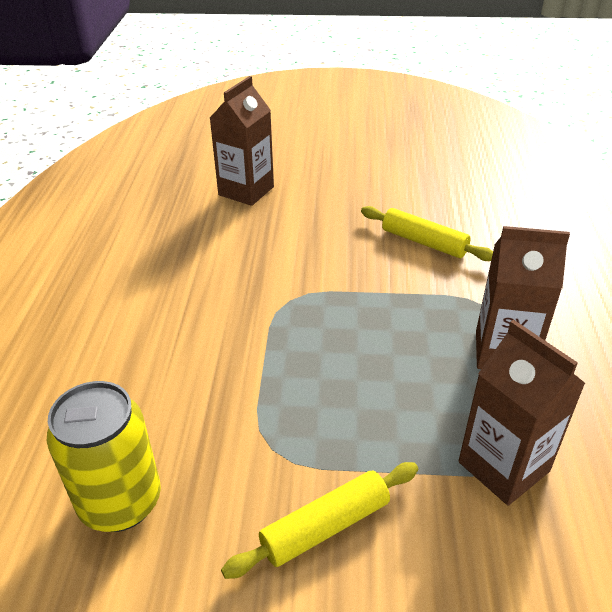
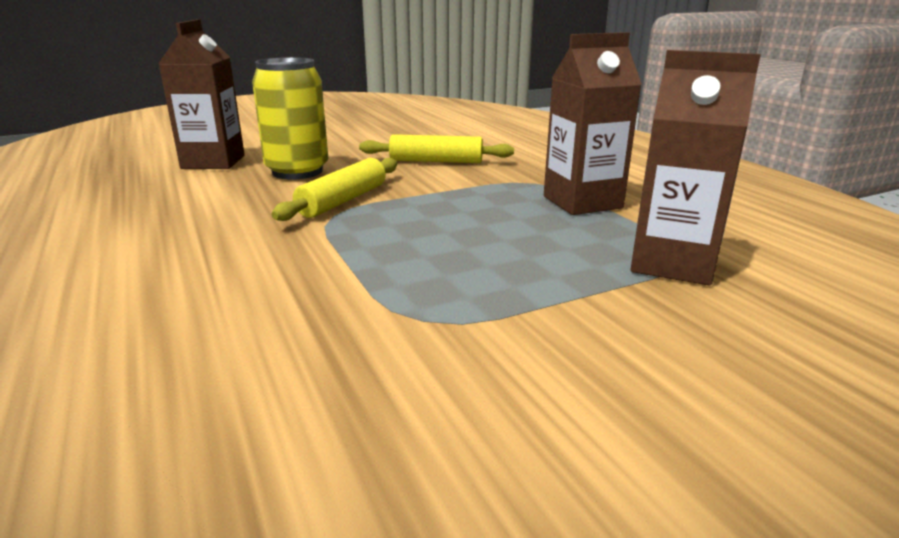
camera: 30 degrees left, 15 degrees down
(120, 502) = (243, 436): yellow can -> yellow can (297, 172)
(325, 526) = (558, 360): yellow rolling pin -> yellow rolling pin (343, 200)

